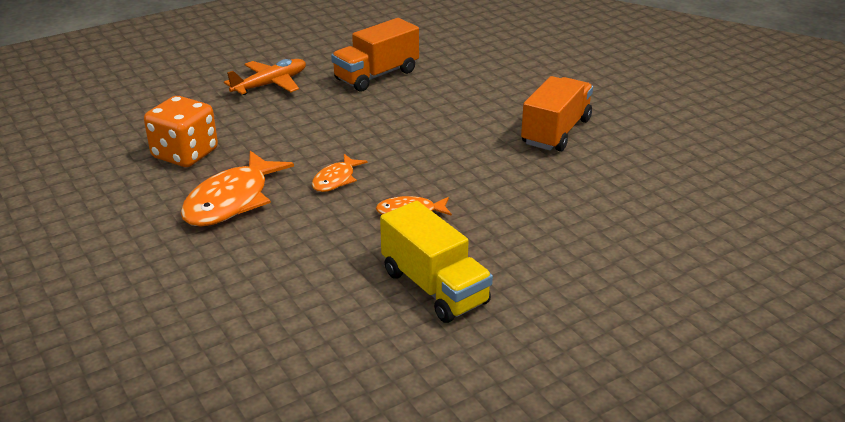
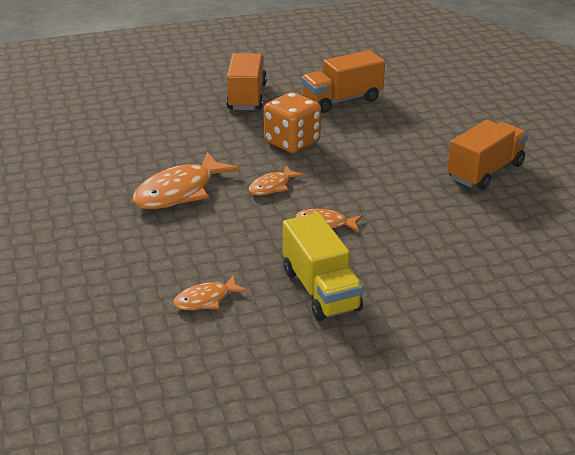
camera: 15 degrees right, 0 degrees up
(185, 154) = (156, 147): orange dice -> orange dice (292, 142)
(270, 84) = (247, 97): orange plane -> orange truck
(308, 321) = (206, 299): none -> orange fish

